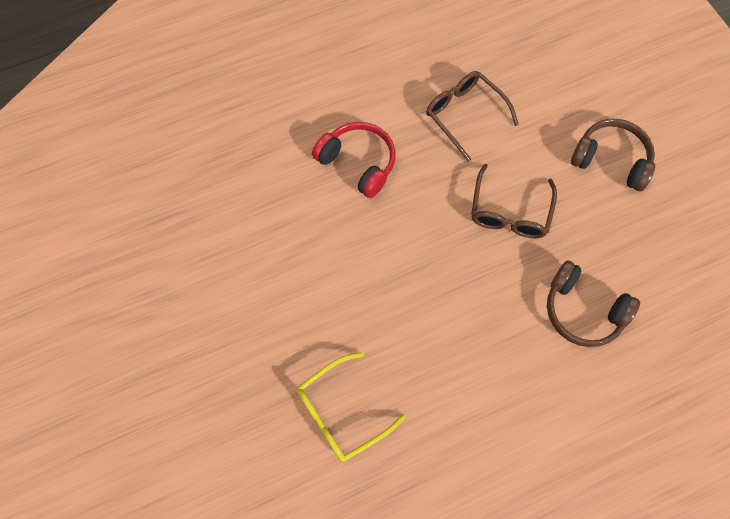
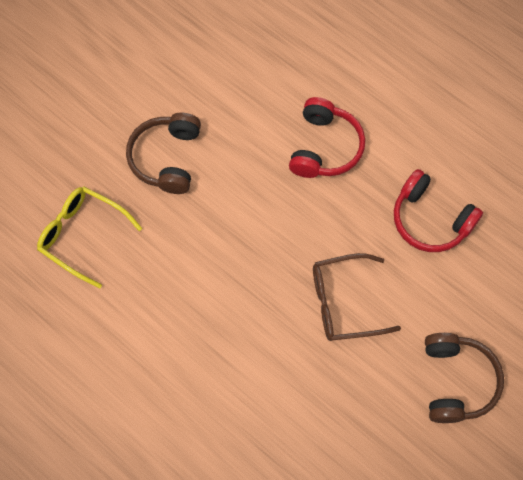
camera: 65 degrees right, 0 degrees up
(464, 115) = (430, 220): brown glasses -> red headphones
(582, 310) = (273, 408): brown headphones -> brown headphones (167, 158)

